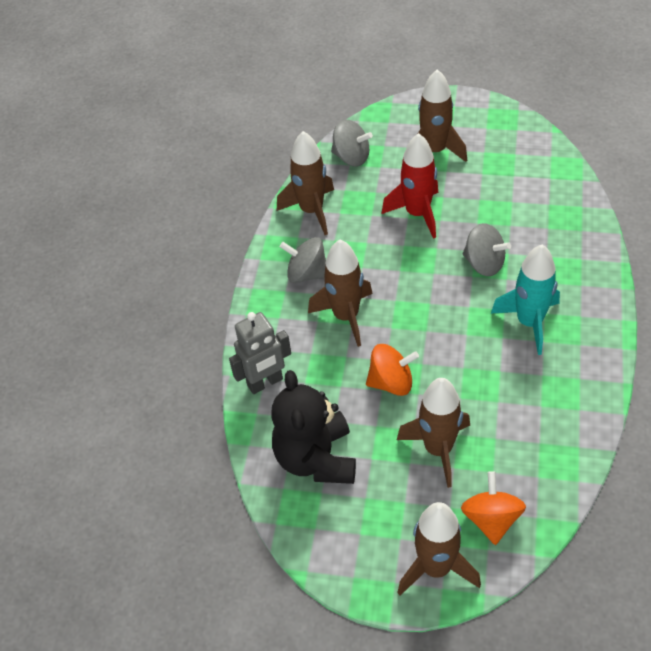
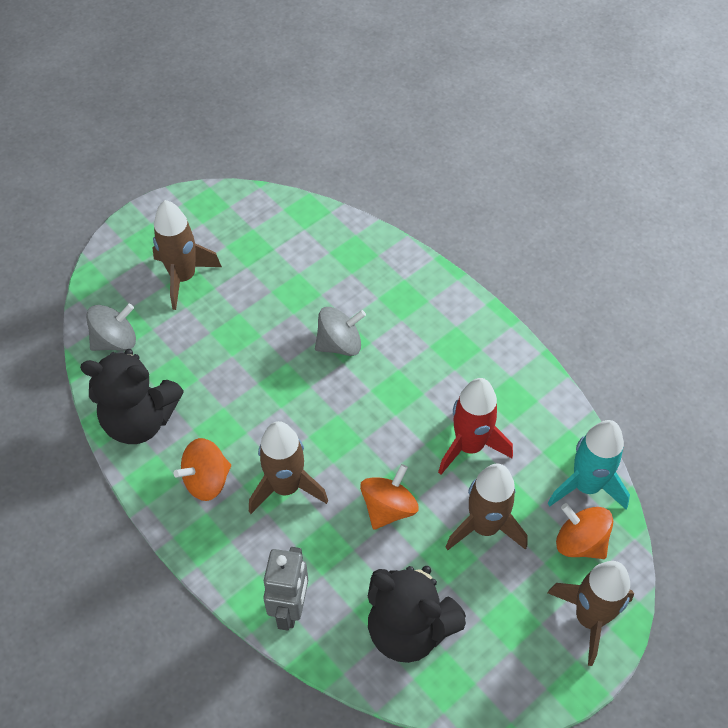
camera: 55 degrees left, 5 degrees up
(307, 274) = (207, 480): grey spinning top -> orange spinning top
(311, 211) = (140, 420): brown rocket -> black teddy bear
(417, 214) = (236, 346): red rocket -> red rocket (469, 446)
(529, 322) = (428, 363): turquoise rocket -> turquoise rocket (586, 486)

